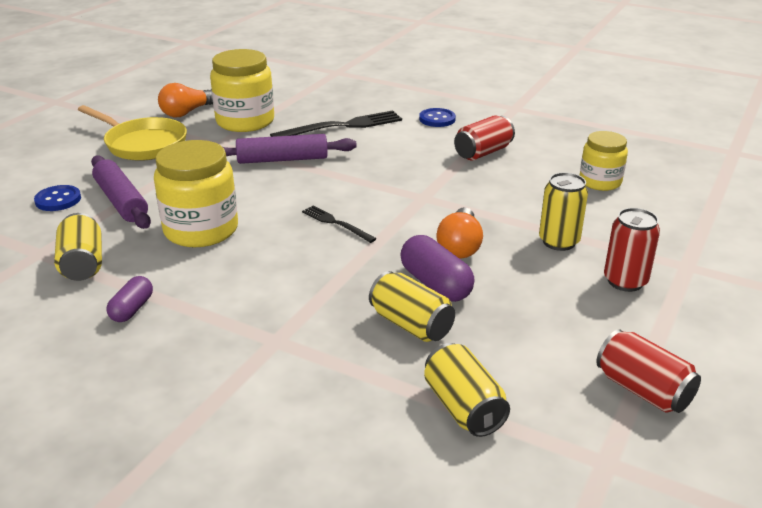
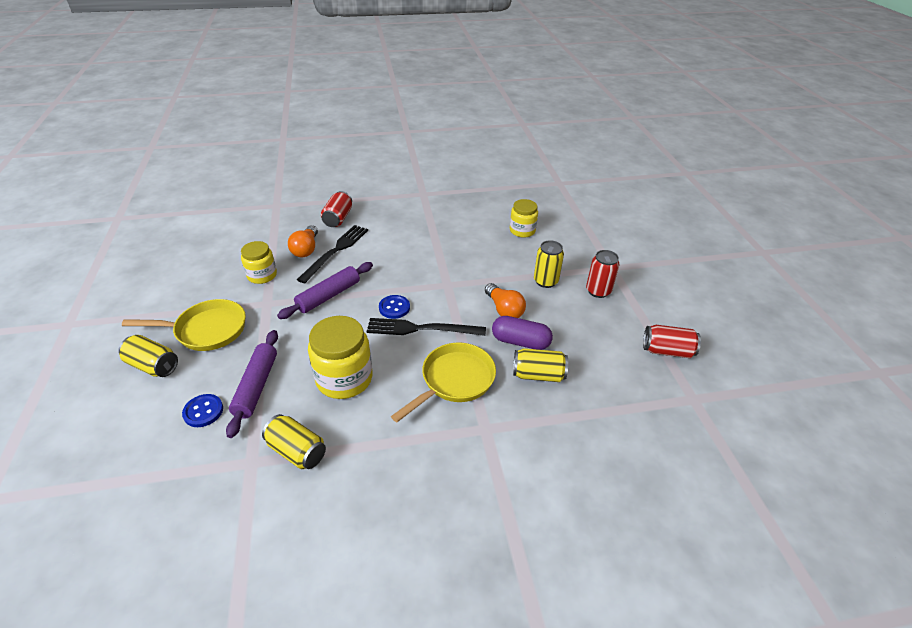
camera: 40 degrees left, 10 degrees up
(121, 201) = (256, 386): purple rolling pin -> purple rolling pin turned 75 degrees clockwise
(132, 309) = (376, 462): purple capsule -> none
(187, 112) = (205, 286): orange light bulb -> orange light bulb (306, 249)
(245, 121) = (262, 275): yellow jar -> yellow jar, size x0.63
(305, 283) = (454, 380): none -> yellow pan
(336, 223) = (421, 329): black fork -> black fork, size x1.80
(437, 119) = (388, 220): blue button -> blue button (394, 308)
(463, 407) = (614, 409): yellow can -> yellow can (153, 366)
(483, 152) = (443, 236): red can -> red can (338, 218)

